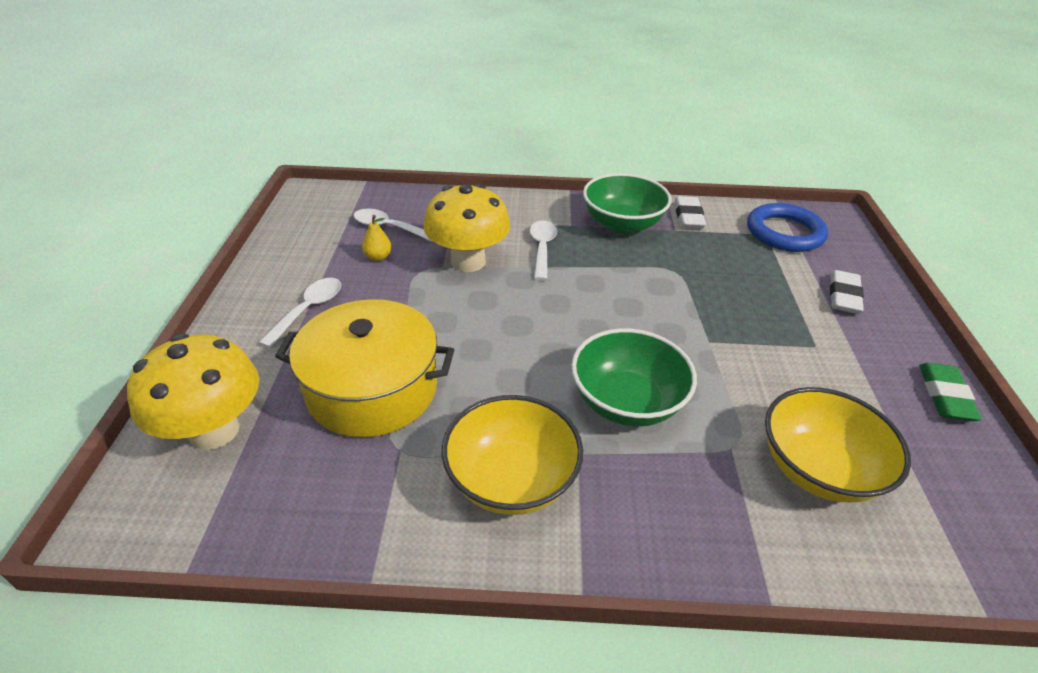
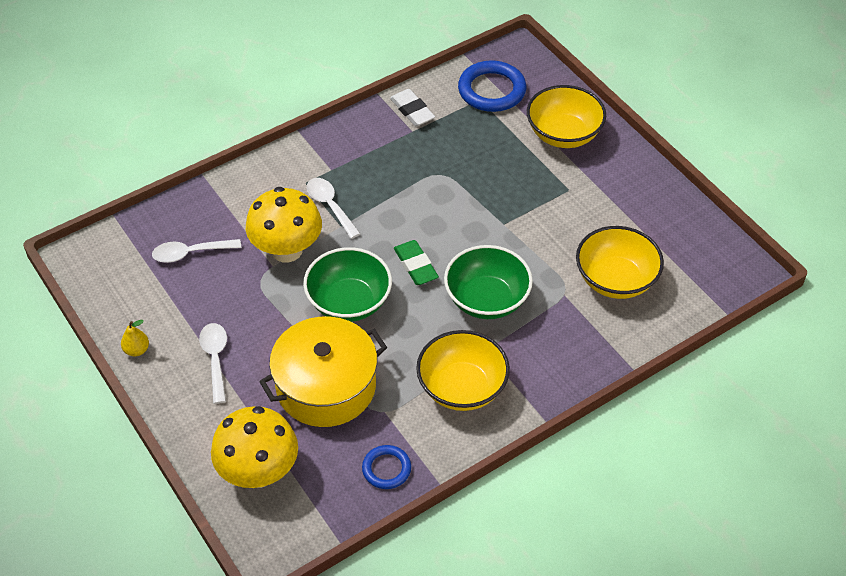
camera: 35 degrees left, 10 degrees up
(332, 518) = (386, 469): none -> blue ring
(378, 257) = (214, 285): yellow pear -> yellow pear (137, 350)
(622, 224) = (369, 146): green bowl -> green bowl (349, 302)
(843, 296) = (563, 134): white eraser -> yellow bowl
(945, 396) = (657, 187): green eraser -> green eraser (415, 265)

